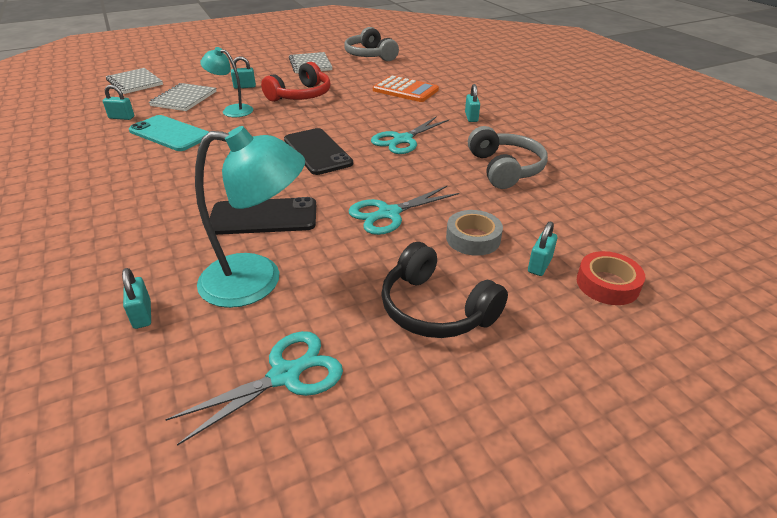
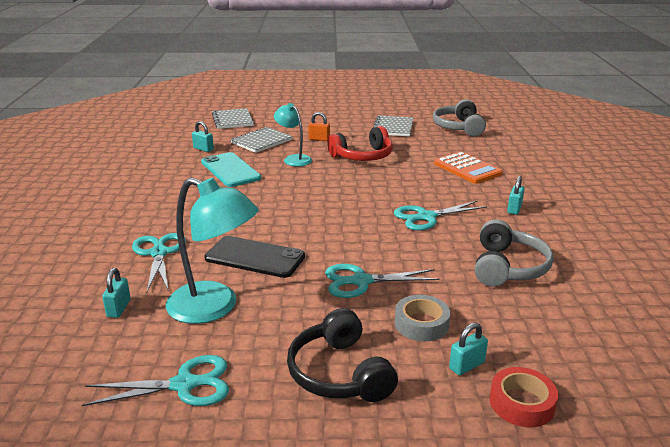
camera: 25 degrees right, 10 degrees down
(148, 239) = (159, 253): none -> turquoise scissors
(244, 87) = (319, 139): turquoise padlock -> orange padlock
(317, 151) = (339, 211): black phone -> none

